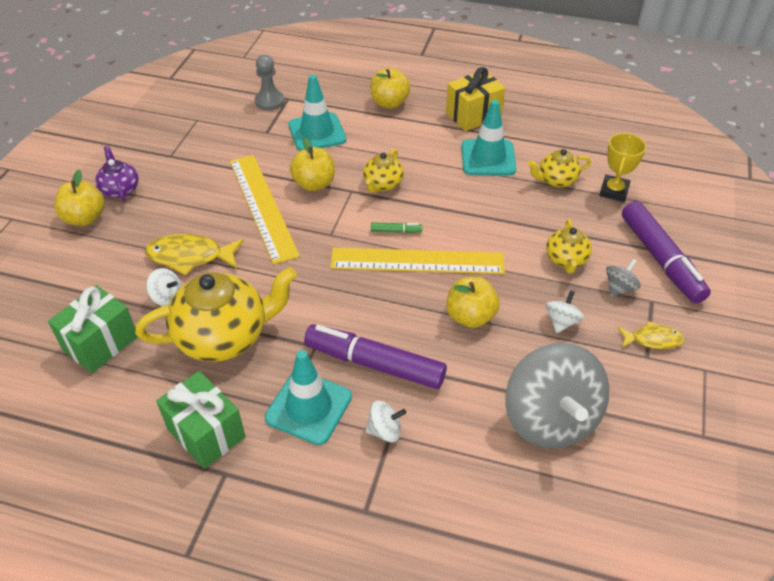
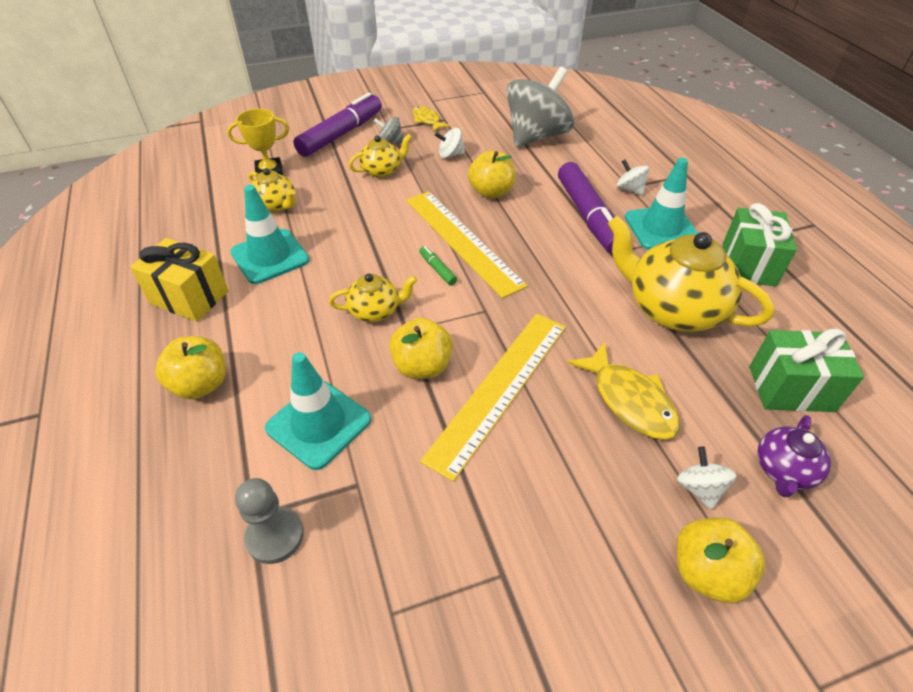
camera: 125 degrees left, 0 degrees up
(120, 189) = (622, 579): purple teapot -> purple teapot (783, 470)
(167, 297) = (691, 379): white spinning top -> white spinning top (699, 488)

